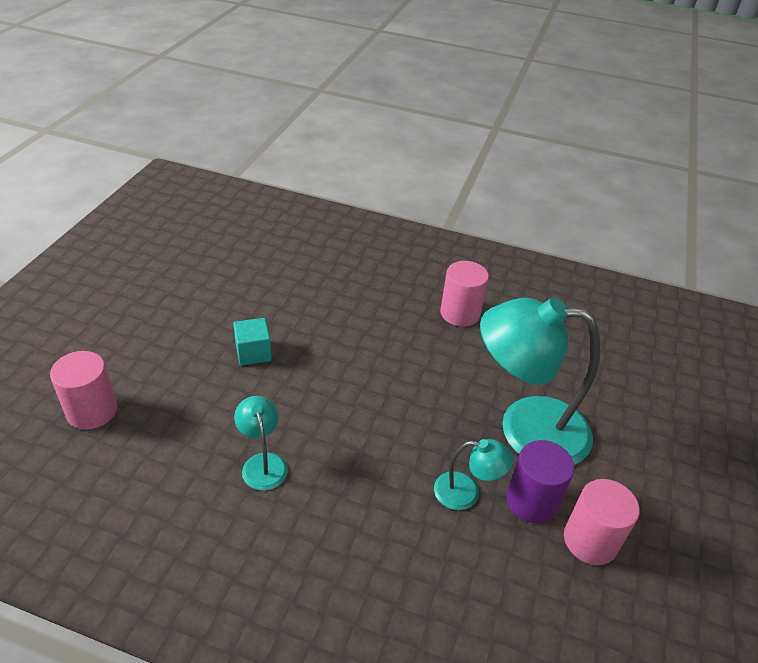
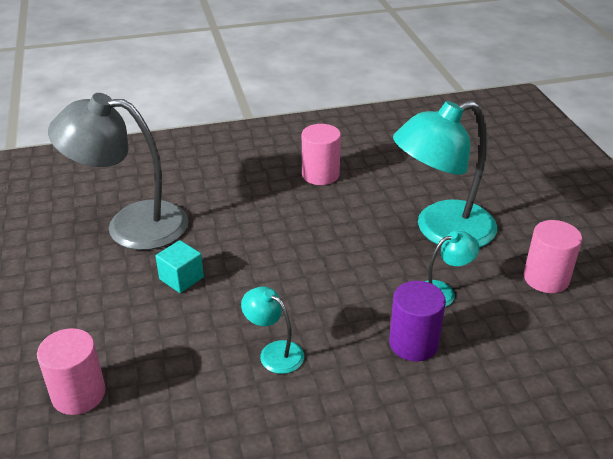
camera: 30 degrees left, 5 degrees down
(259, 284) = (131, 225): none -> grey lamp
(531, 501) = (488, 274): purple cylinder -> purple cylinder (413, 343)

